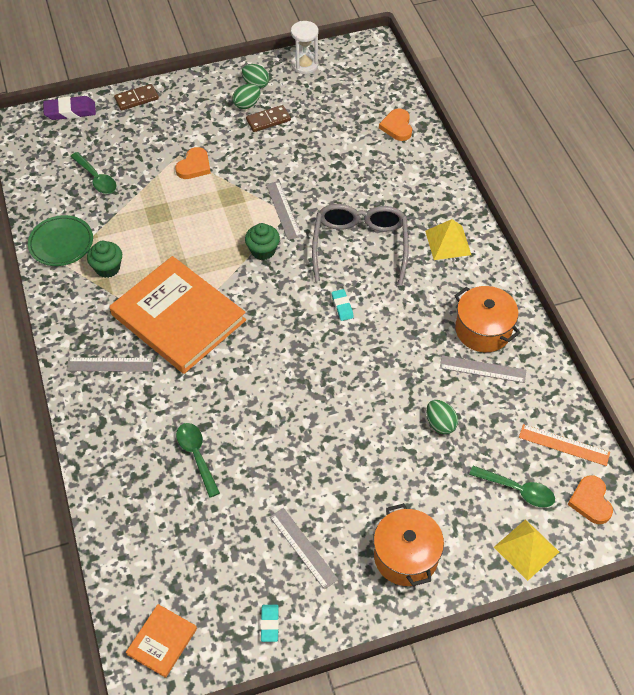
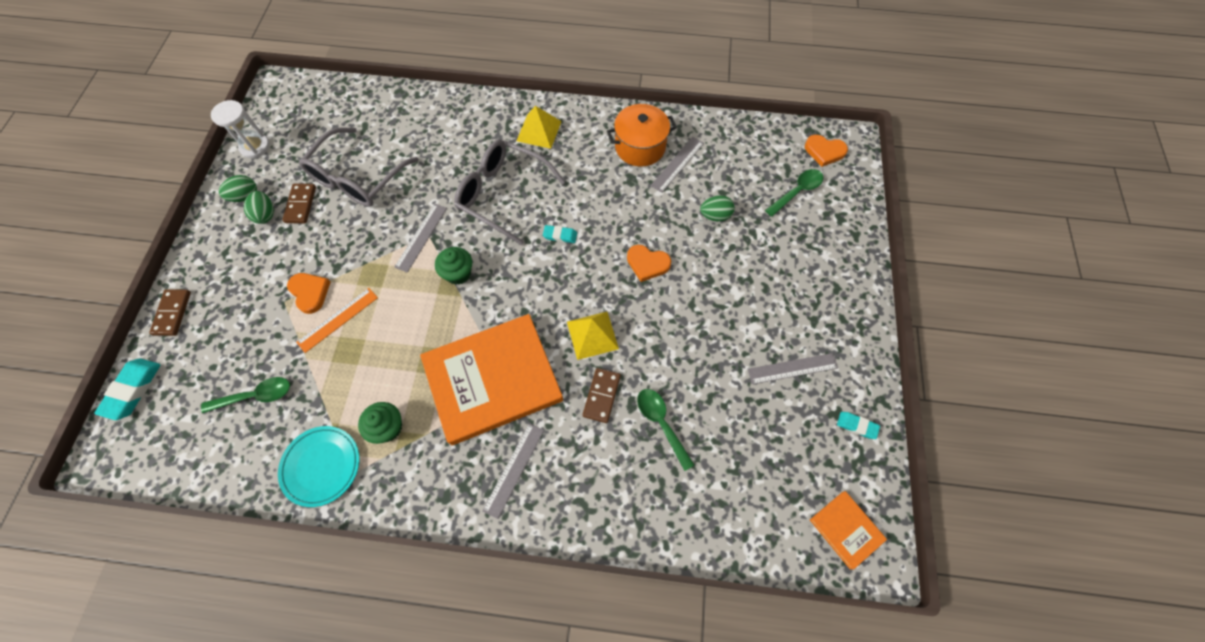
camera: 65 degrees left, 10 degrees up
(61, 243) = (321, 466): green plate -> turquoise plate
(70, 111) = (133, 390): purple eraser -> turquoise eraser
(196, 455) = (661, 423): green spoon -> green spoon turned 60 degrees clockwise
(201, 401) = (602, 396): none -> brown domino
(283, 210) = (421, 237): grey ruler -> grey ruler turned 75 degrees counterclockwise
(314, 141) = (357, 178): none -> grey glasses
(397, 127) = (387, 110): orange heart -> orange heart (647, 264)
(405, 556) = (827, 293): orange pot -> none
(526, 549) = (849, 209): yellow pyramid -> yellow pyramid (592, 335)
(564, 445) = (770, 145): orange ruler -> orange ruler (337, 319)

